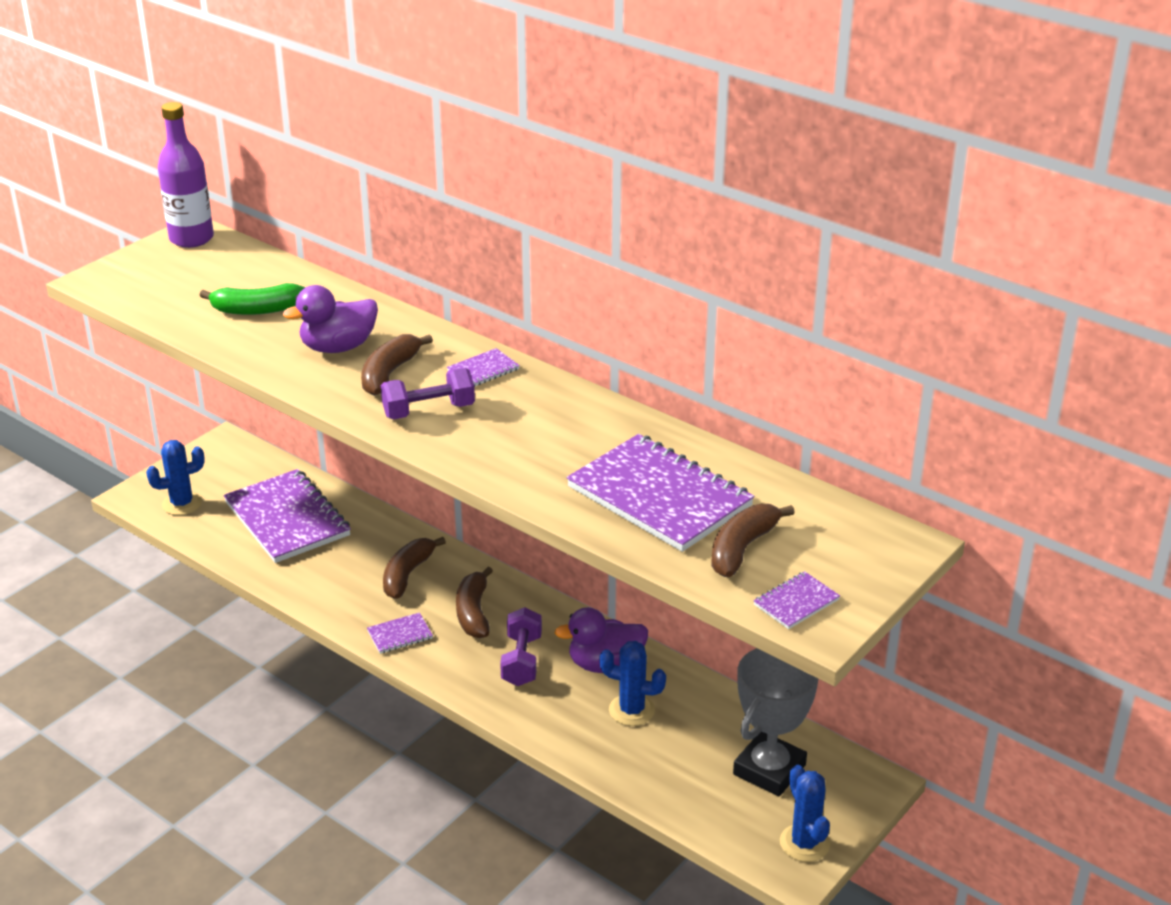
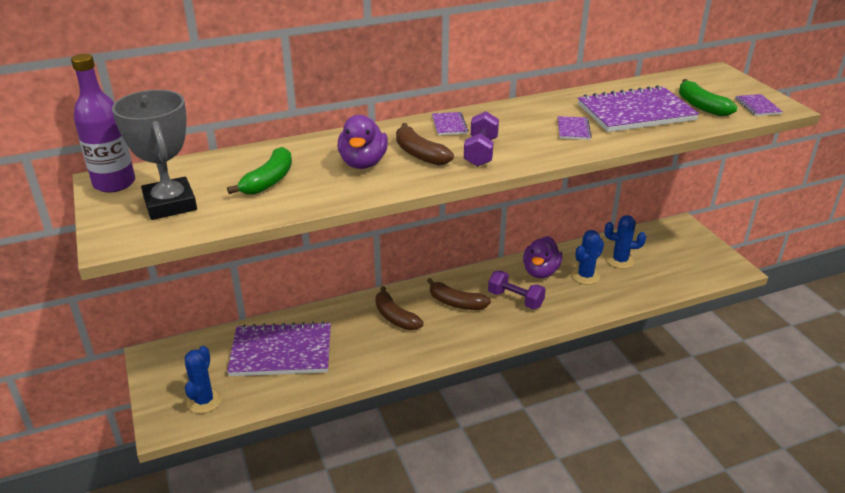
camera: 60 degrees left, 0 degrees up
(400, 635) = (453, 339): purple notebook -> purple notebook (573, 129)
(742, 548) = (701, 106): brown banana -> green banana
(769, 769) = (658, 250): grey trophy -> grey trophy (170, 204)
(804, 843) = (717, 259): blue cactus -> blue cactus (620, 260)

